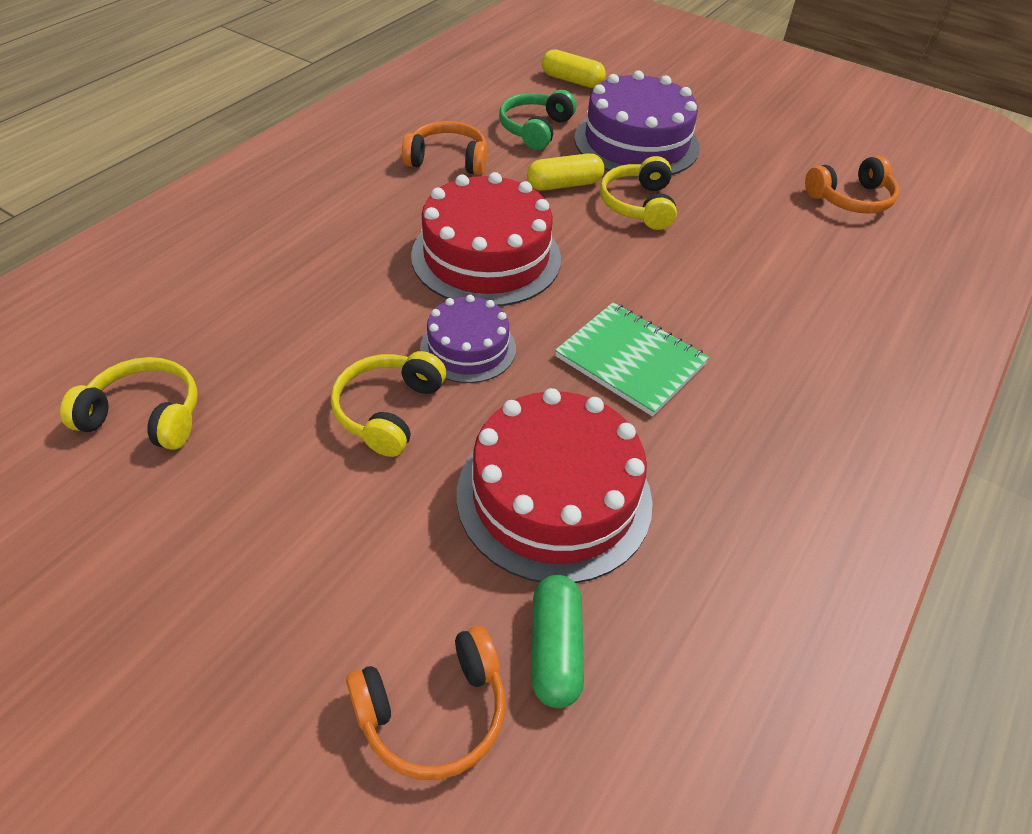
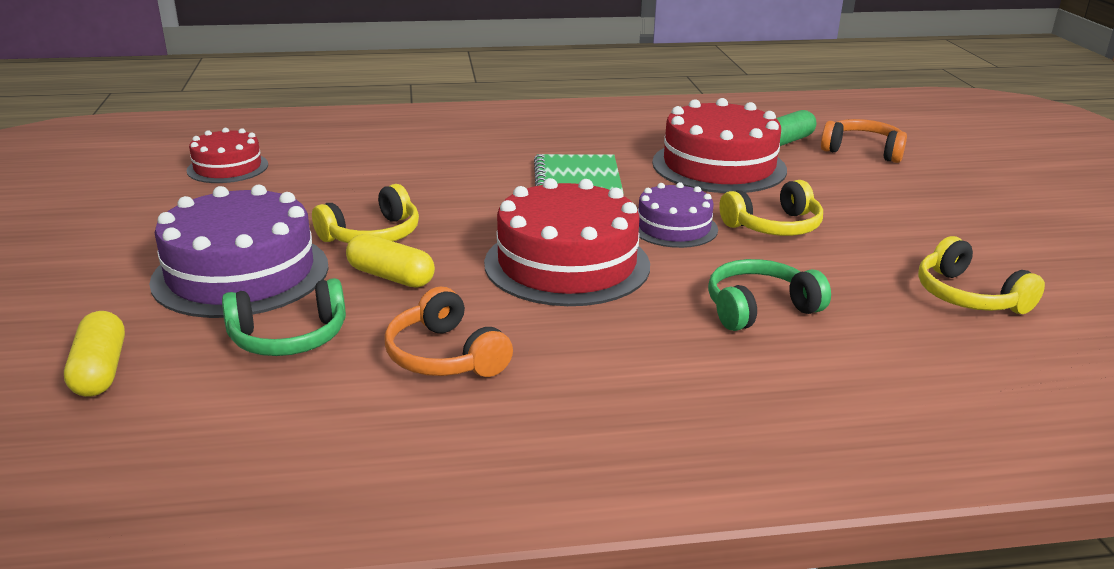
camera: 130 degrees left, 20 degrees down
(310, 295) = (759, 308): none -> green headphones
(851, 199) = (227, 167): orange headphones -> red cake

